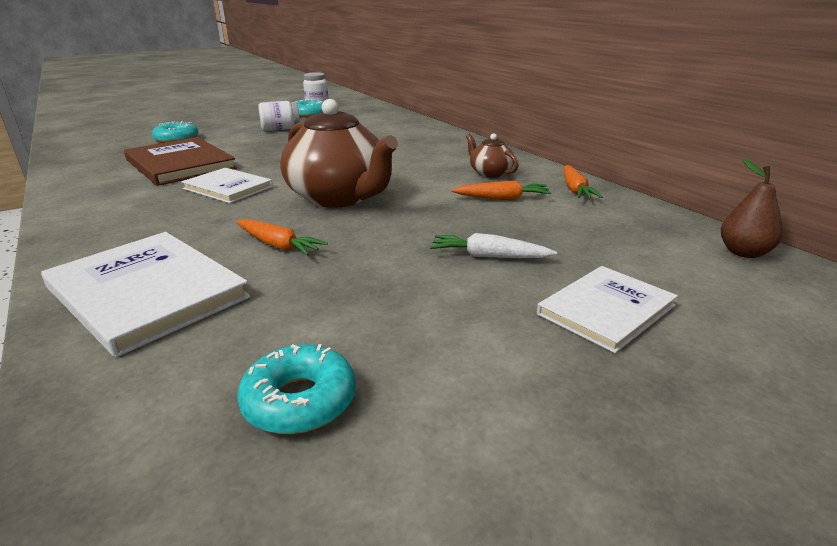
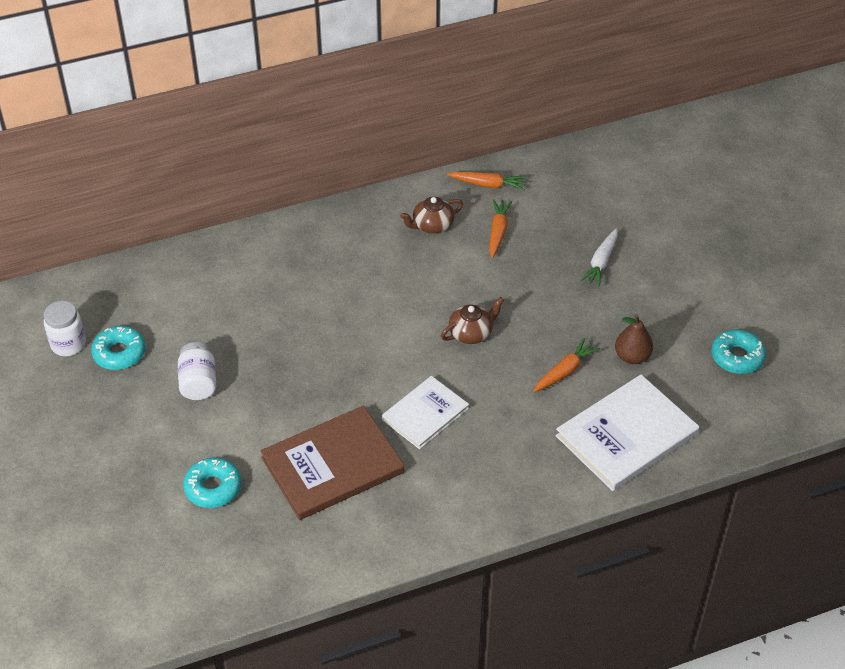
camera: 80 degrees left, 20 degrees up
(340, 197) = (471, 333): brown teapot -> brown teapot, size x0.47
(606, 310) = (672, 230): white book -> none
(744, 253) = (614, 147): brown pear -> brown pear (632, 357)

